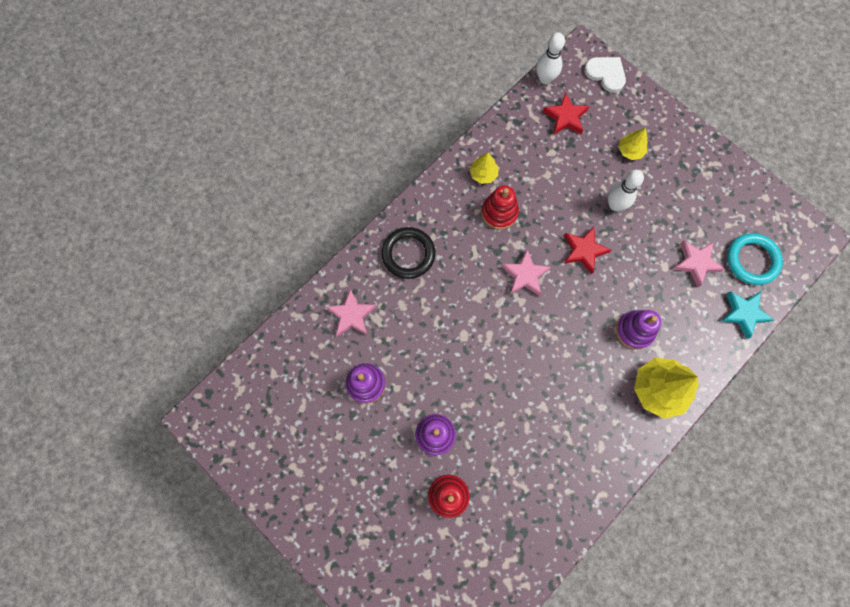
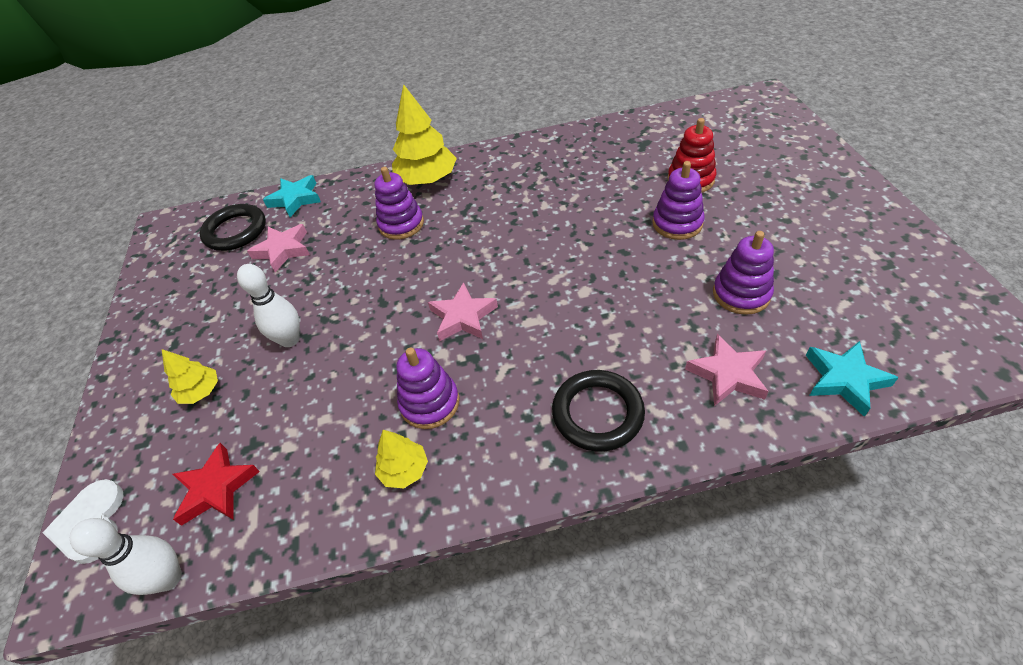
camera: 140 degrees left, 25 degrees down
(289, 344) = (844, 380): none -> turquoise star
(499, 212) = (430, 403): red stacking toy -> purple stacking toy
(583, 251) = (374, 310): red star -> none
(752, 260) = (235, 231): turquoise ring -> black ring

